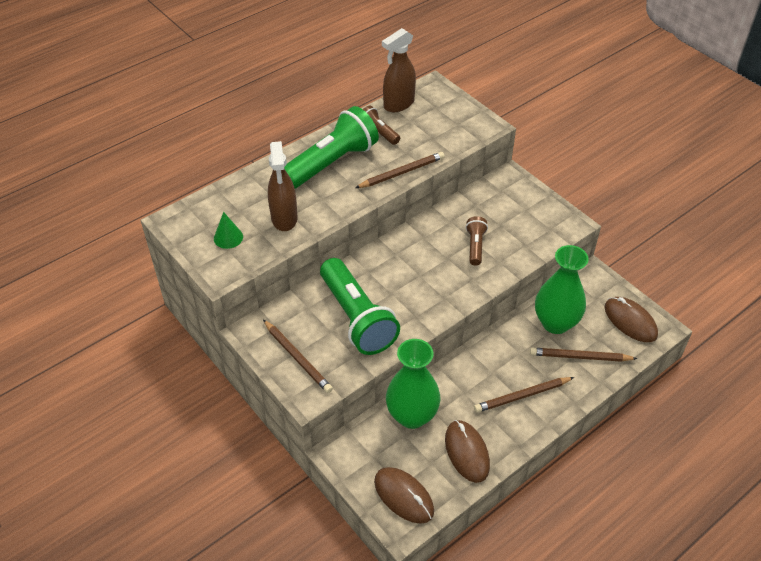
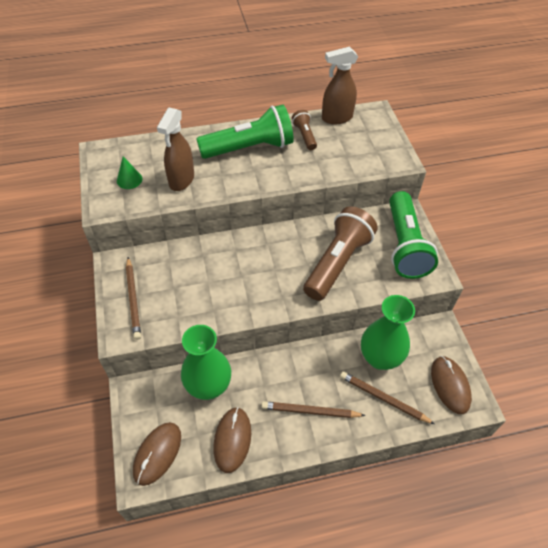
camera: 25 degrees right, 5 degrees up
(357, 318) = (200, 285): green flashlight -> green flashlight (404, 245)
(401, 172) = (300, 176): brown pencil -> none
(403, 496) = (157, 454): brown mouse -> brown mouse turned 45 degrees clockwise
(475, 246) = (338, 262): brown flashlight -> brown flashlight, size x2.10

